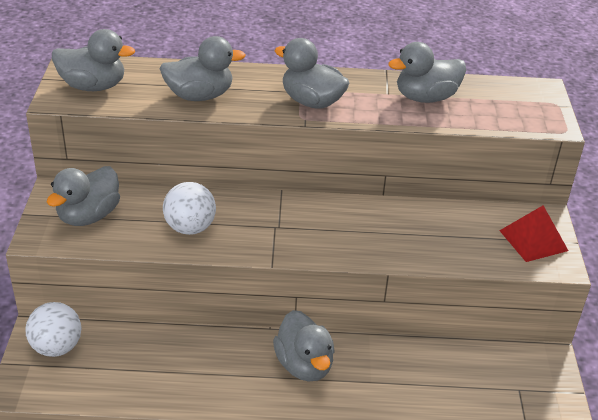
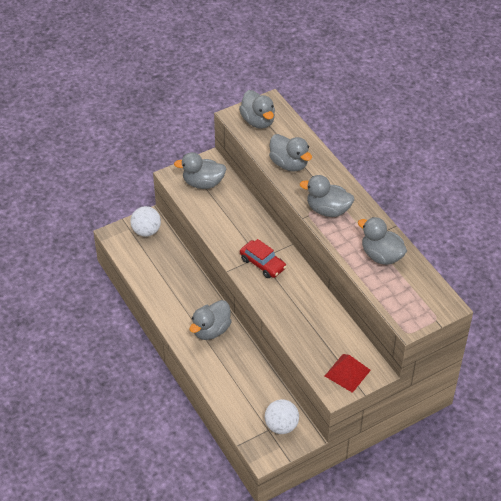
camera: 60 degrees right, 10 degrees up
(190, 228) = (228, 225): white ball -> white ball (281, 426)
(290, 228) = (262, 263): none -> red car
(312, 102) = (328, 210): grey duck -> grey duck turned 75 degrees counterclockwise

